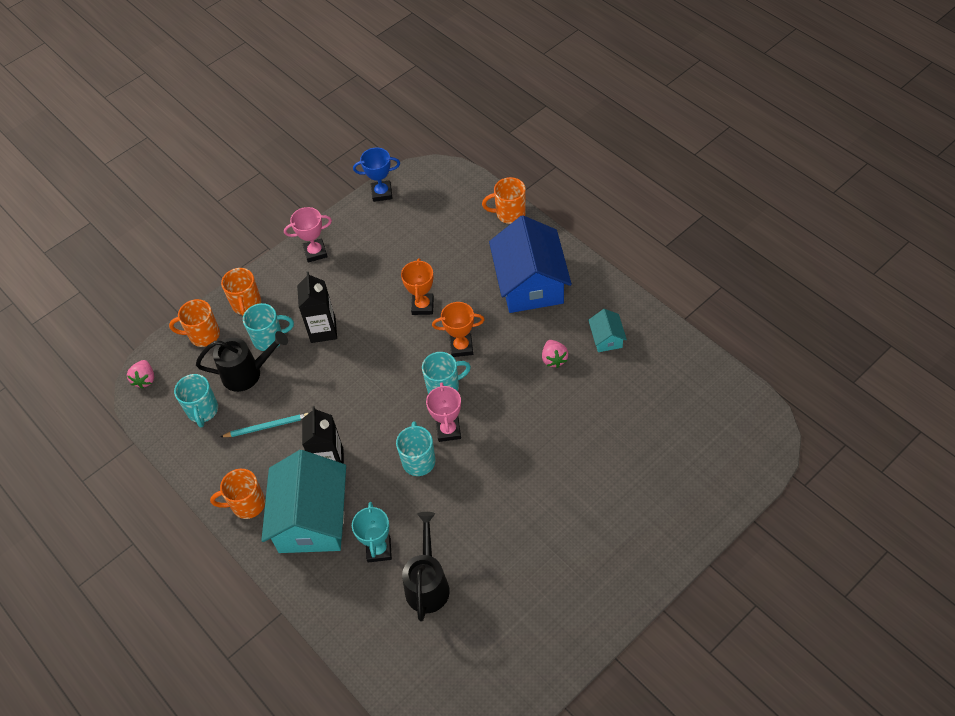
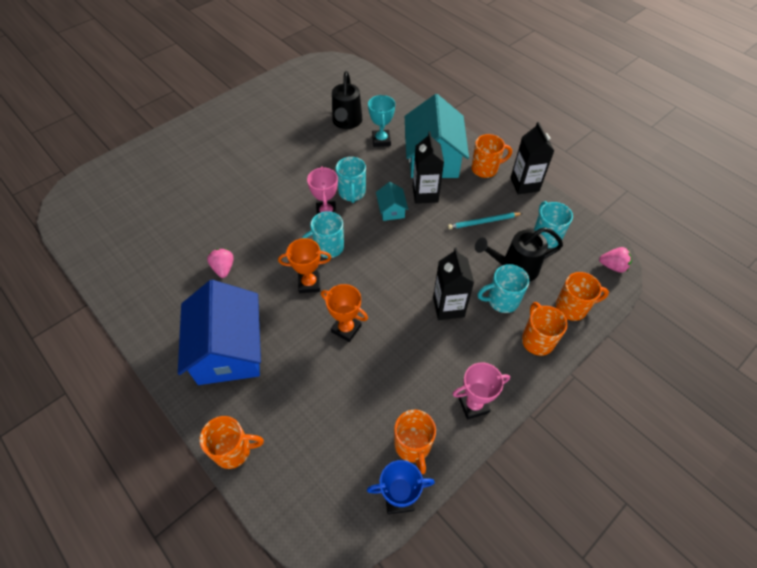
camera: 175 degrees right, 0 degrees up
(145, 379) = (613, 266): pink strawberry -> pink strawberry turned 105 degrees clockwise
(204, 481) = (524, 184): none -> black carton
(368, 223) = (413, 446): none -> orange mug
(423, 306) = (346, 329): orange trophy -> orange trophy turned 60 degrees counterclockwise
(606, 338) = (168, 286): turquoise house -> turquoise house (391, 210)

